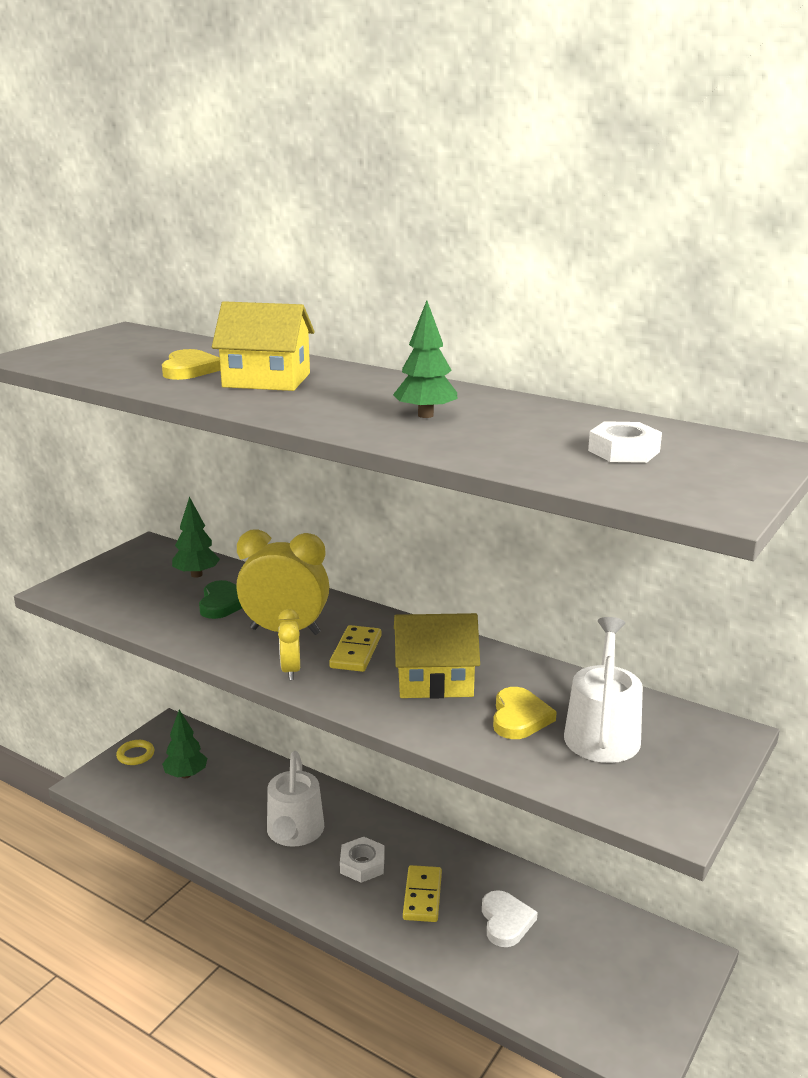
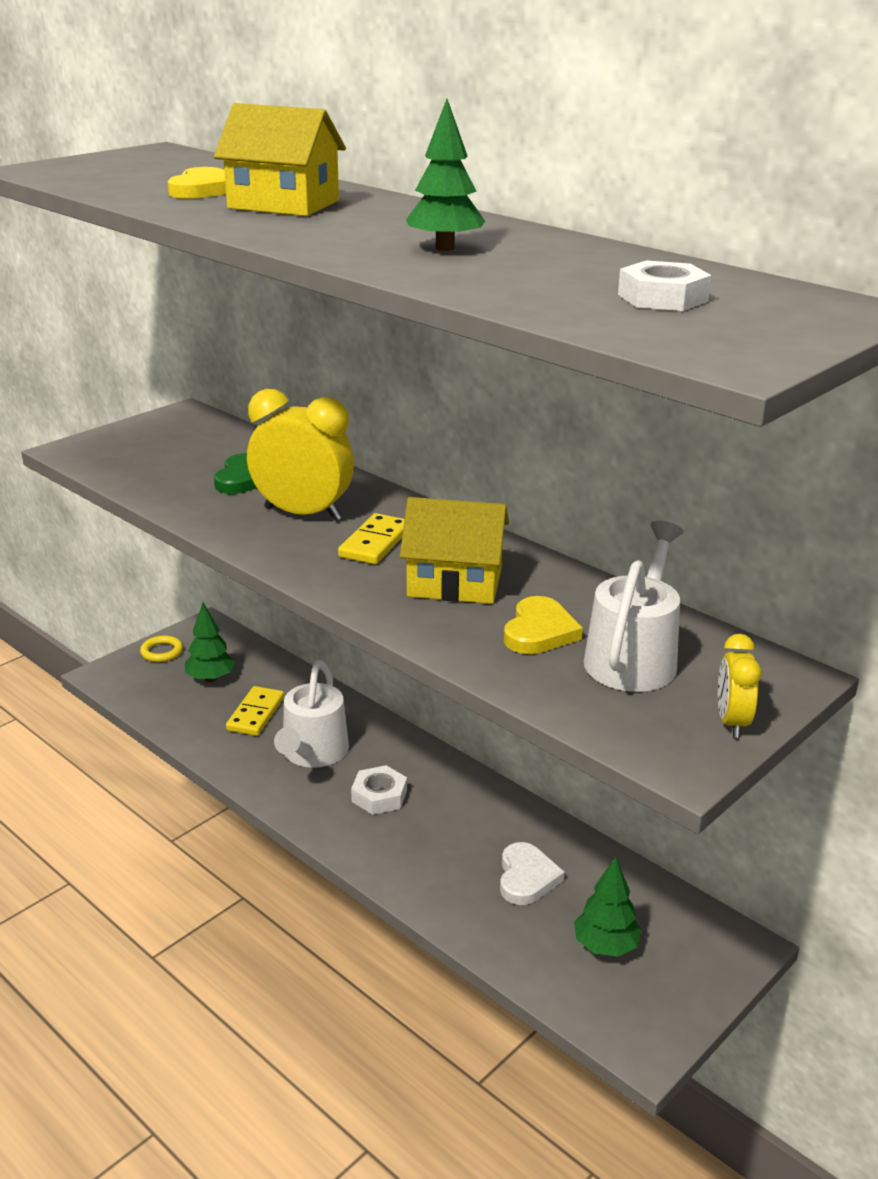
camera: 10 degrees right, 5 degrees up
(196, 574) = (226, 446): green tree -> green tree (605, 946)
(290, 670) = (293, 555): yellow clock -> yellow clock (731, 722)
(422, 896) = (438, 838): yellow domino -> yellow domino (255, 714)

